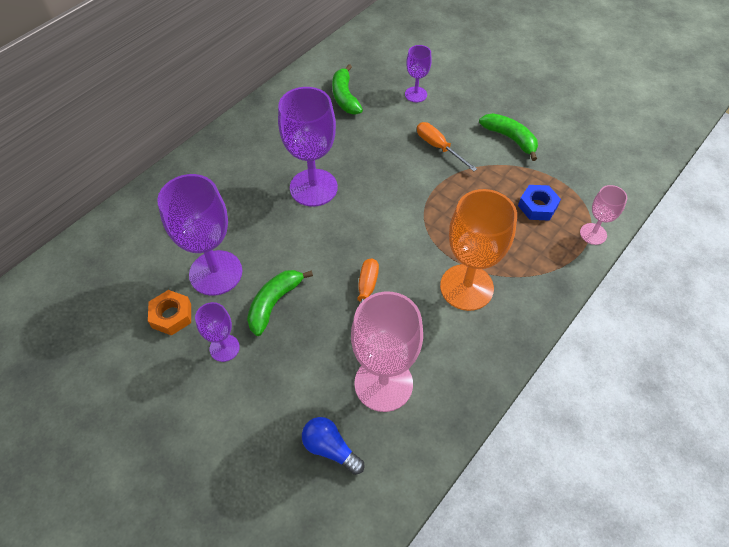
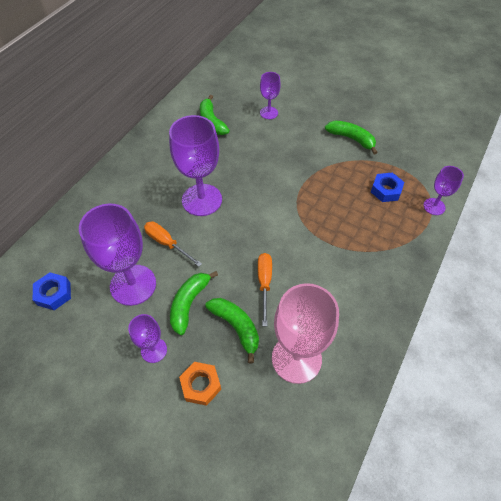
camera: 10 degrees left, 0 degrees up
(127, 269) = (54, 294): none -> blue nut
(171, 316) = (101, 329): orange nut -> orange nut (201, 385)
(322, 337) = (236, 327): none -> green banana
(330, 448) = (264, 424): blue light bulb -> none
(438, 147) = (296, 153): orange screwdriver -> orange screwdriver (167, 243)
(466, 287) = (345, 265): orange goblet -> none
(593, 234) = (434, 206): pink goblet -> purple goblet

